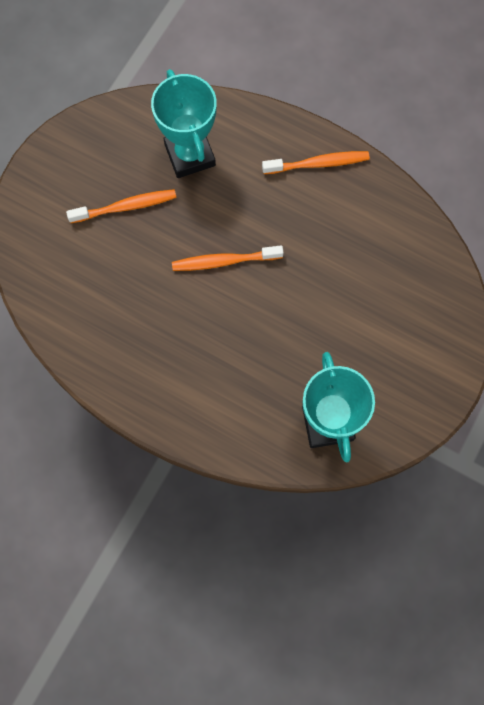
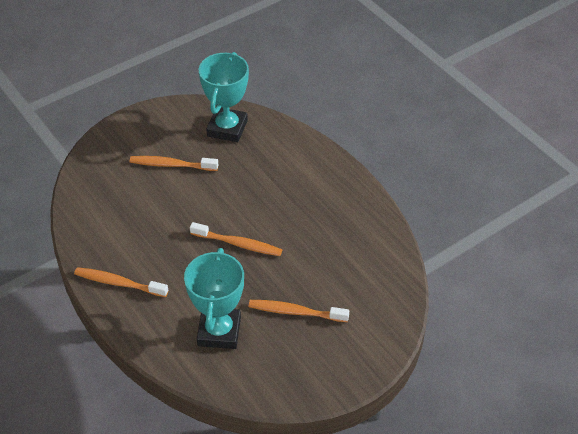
camera: 155 degrees left, 25 degrees down
(358, 335) = (172, 165): none -> orange toothbrush

